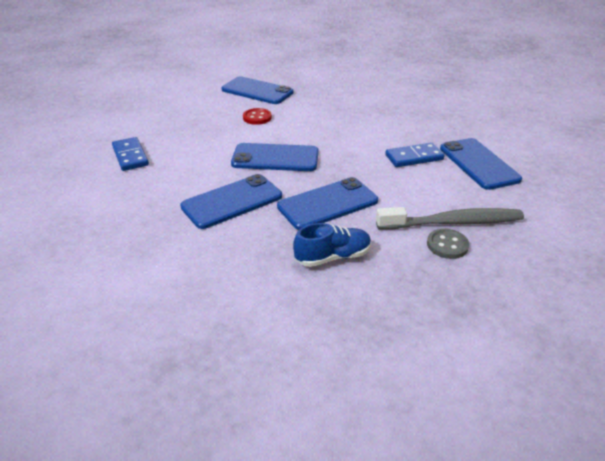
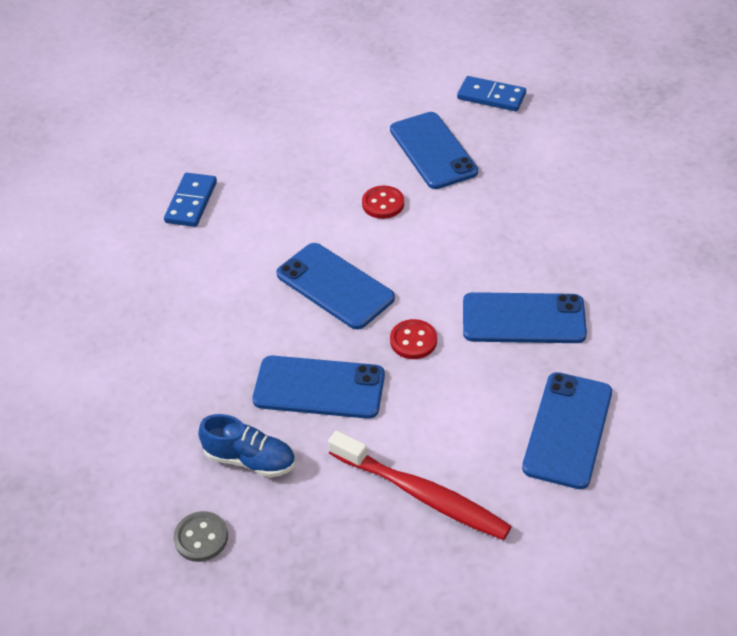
camera: 40 degrees right, 10 degrees up
(232, 201) = (228, 328): blue phone -> blue phone (523, 319)
(352, 162) = (413, 341): none -> red button
(414, 157) = (498, 374): blue domino -> blue domino (491, 96)
(447, 245) = (379, 518): grey button -> grey button (201, 538)
(452, 222) = (421, 494): grey toothbrush -> red toothbrush

